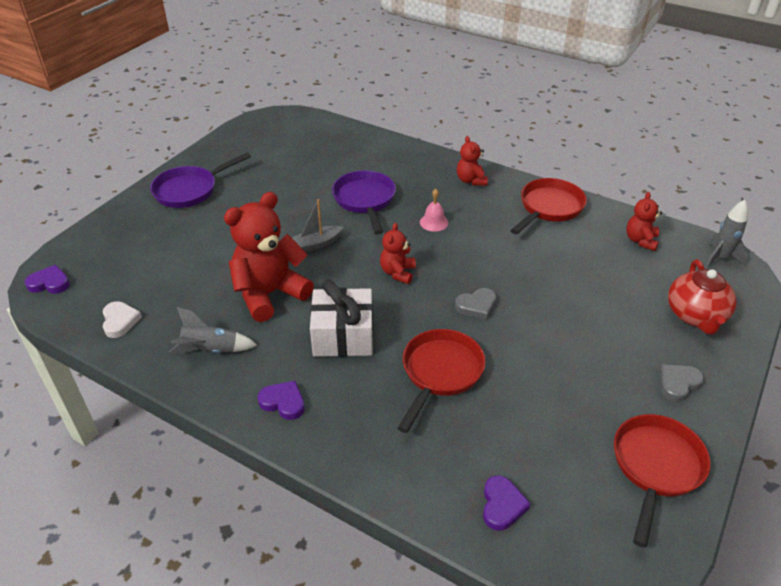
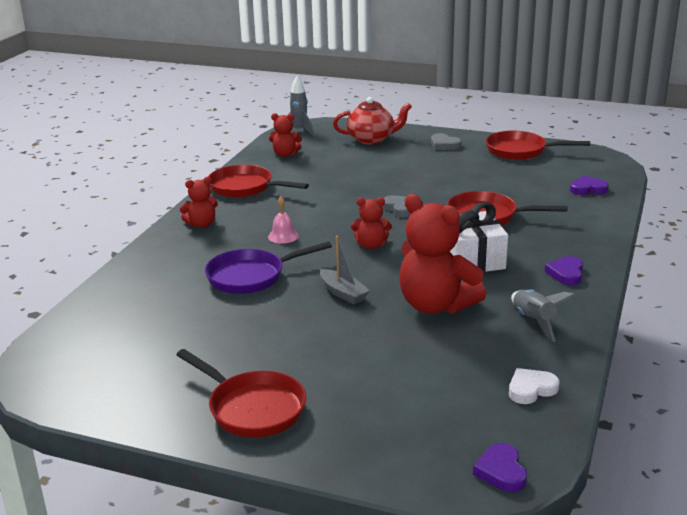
camera: 100 degrees left, 15 degrees down
(189, 190) = (252, 408): purple pan -> red pan

